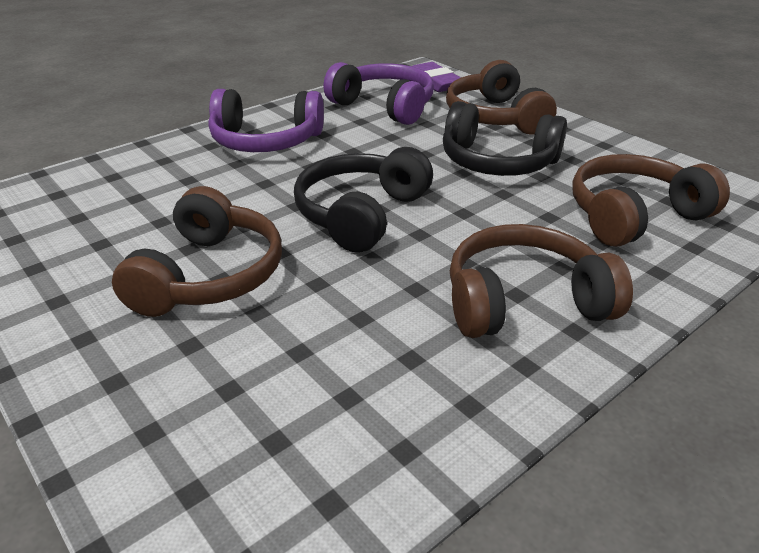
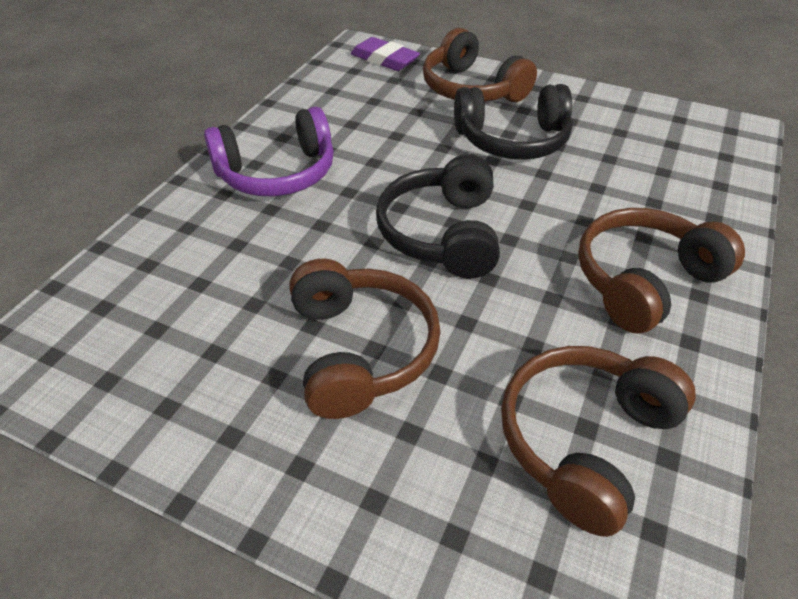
camera: 25 degrees left, 10 degrees up
(384, 106) = (360, 100): purple headphones -> none
(634, 216) = (658, 167): brown headphones -> brown headphones (585, 441)

